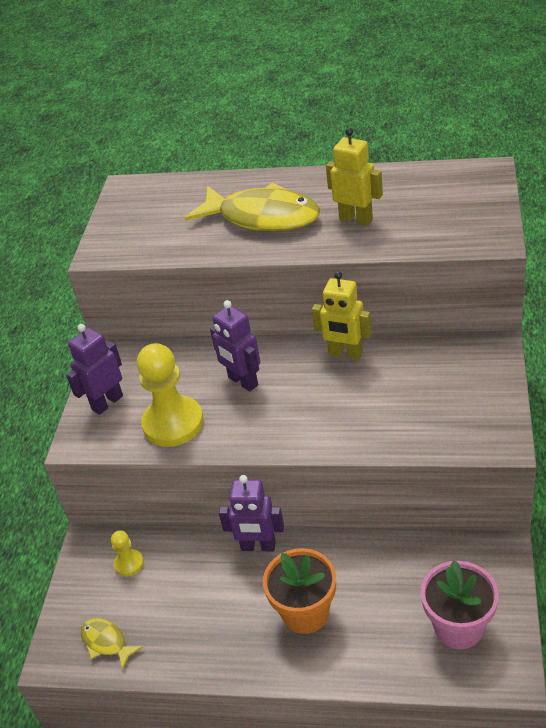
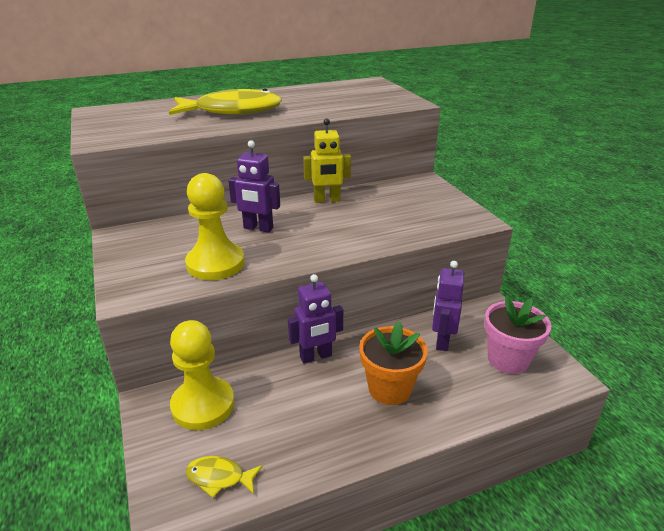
camera: 35 degrees left, 10 degrees down
(107, 402) = (139, 264): purple robot -> purple robot (442, 341)
(129, 563) = (203, 405): yellow pawn -> yellow pawn, size x2.07
(356, 219) = (306, 105): yellow robot -> none

